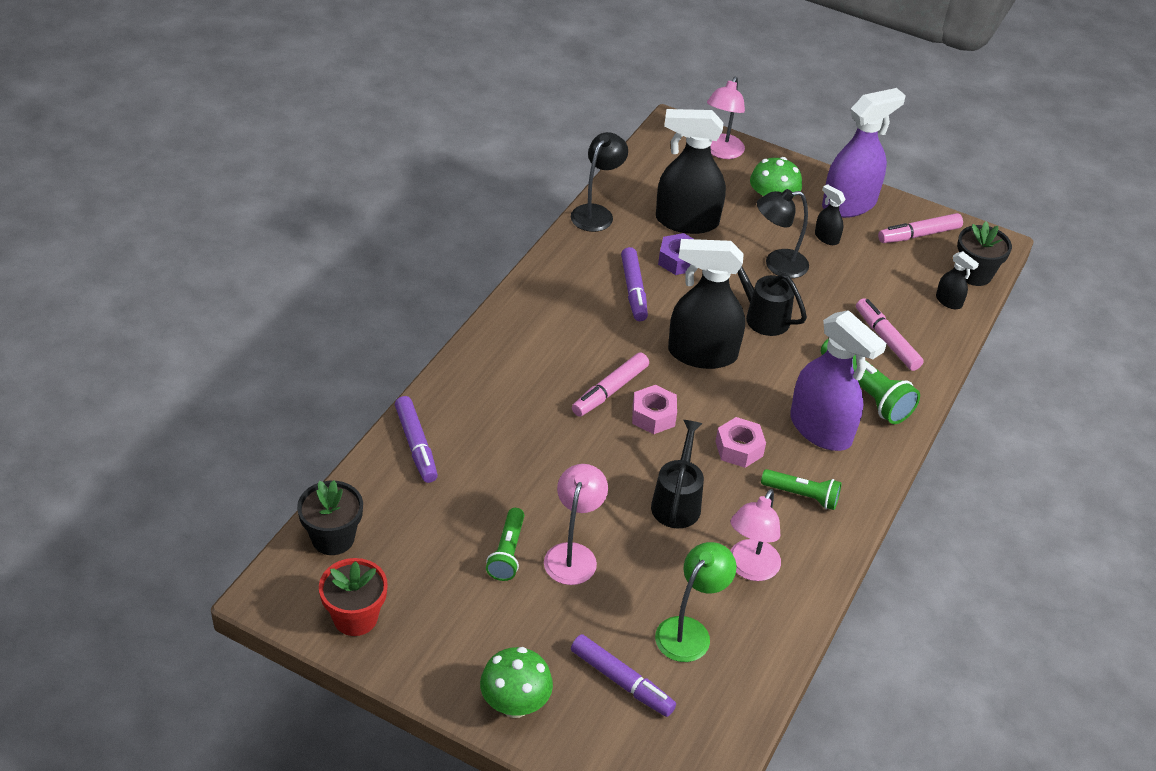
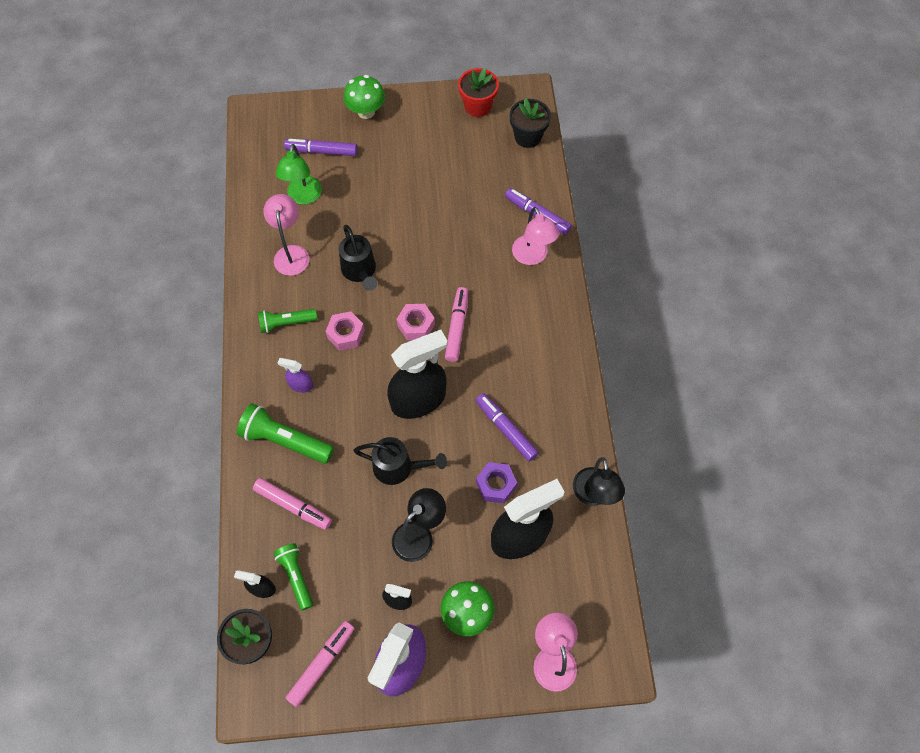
camera: 150 degrees right, 20 degrees up
(507, 552) = (432, 183): green flashlight -> green flashlight (296, 576)
(573, 554) = (396, 203): pink lamp -> pink lamp (532, 257)
(821, 429) = (300, 385): purple spray bottle -> purple spray bottle, size x0.45

